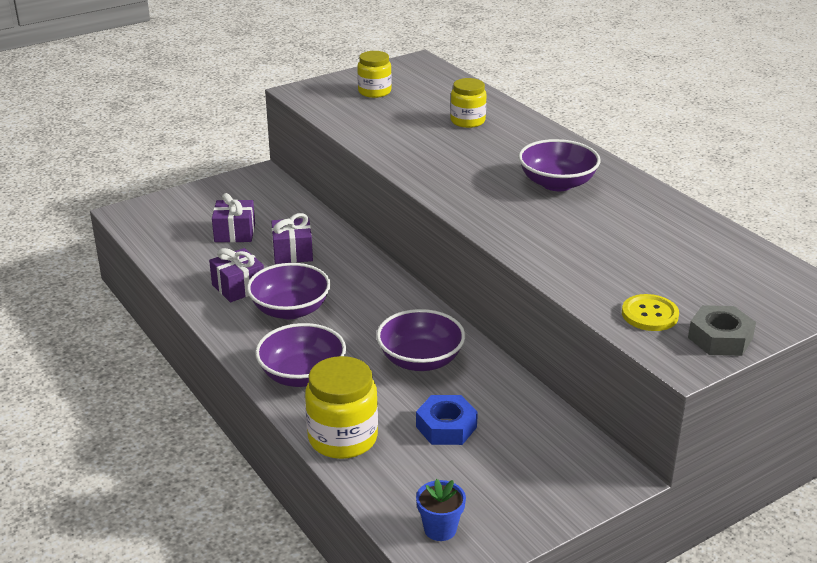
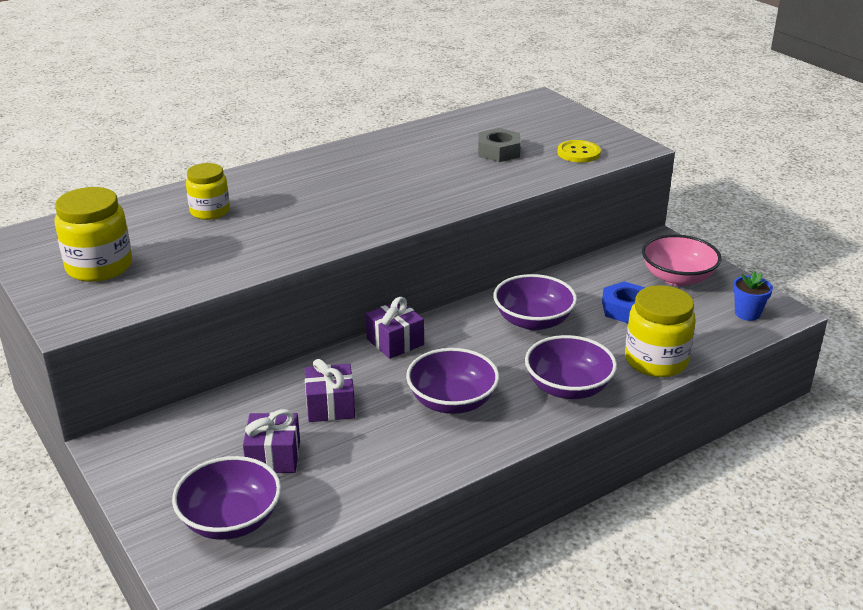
camera: 90 degrees left, 0 degrees up
(238, 287) = (405, 443): purple gift -> purple gift (395, 342)
(374, 92) = (99, 267): yellow jar -> yellow jar, size x1.51
(523, 478) = (677, 277): none -> pink bowl
(557, 183) = (364, 174): purple bowl -> purple bowl (230, 520)
(720, 338) = (603, 134): grey nut -> grey nut (498, 151)

